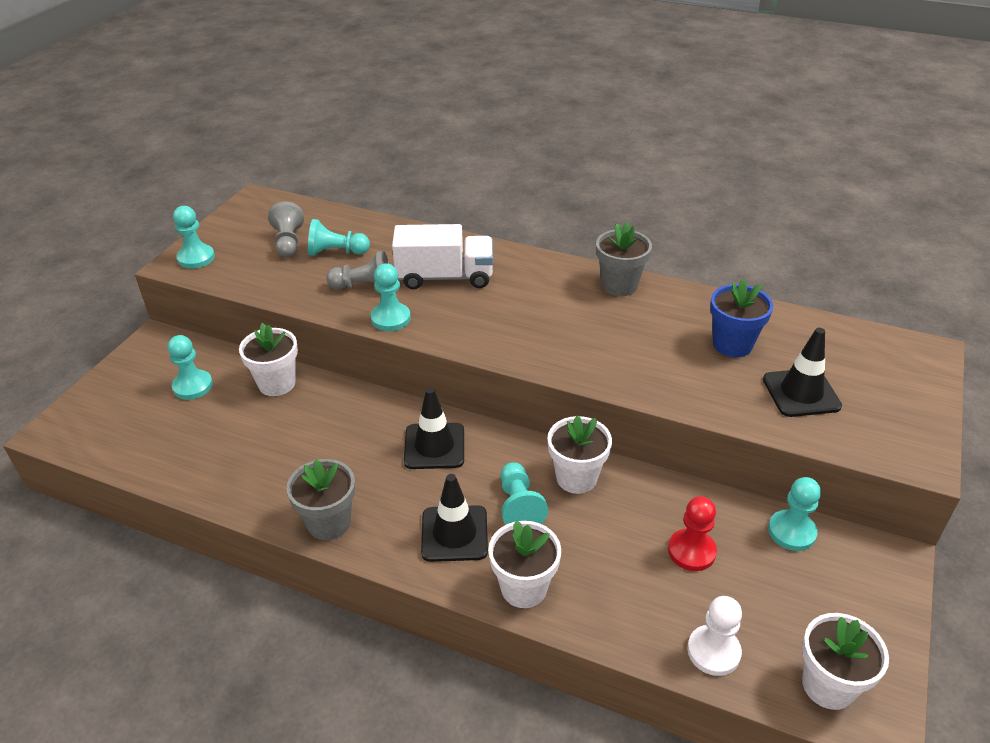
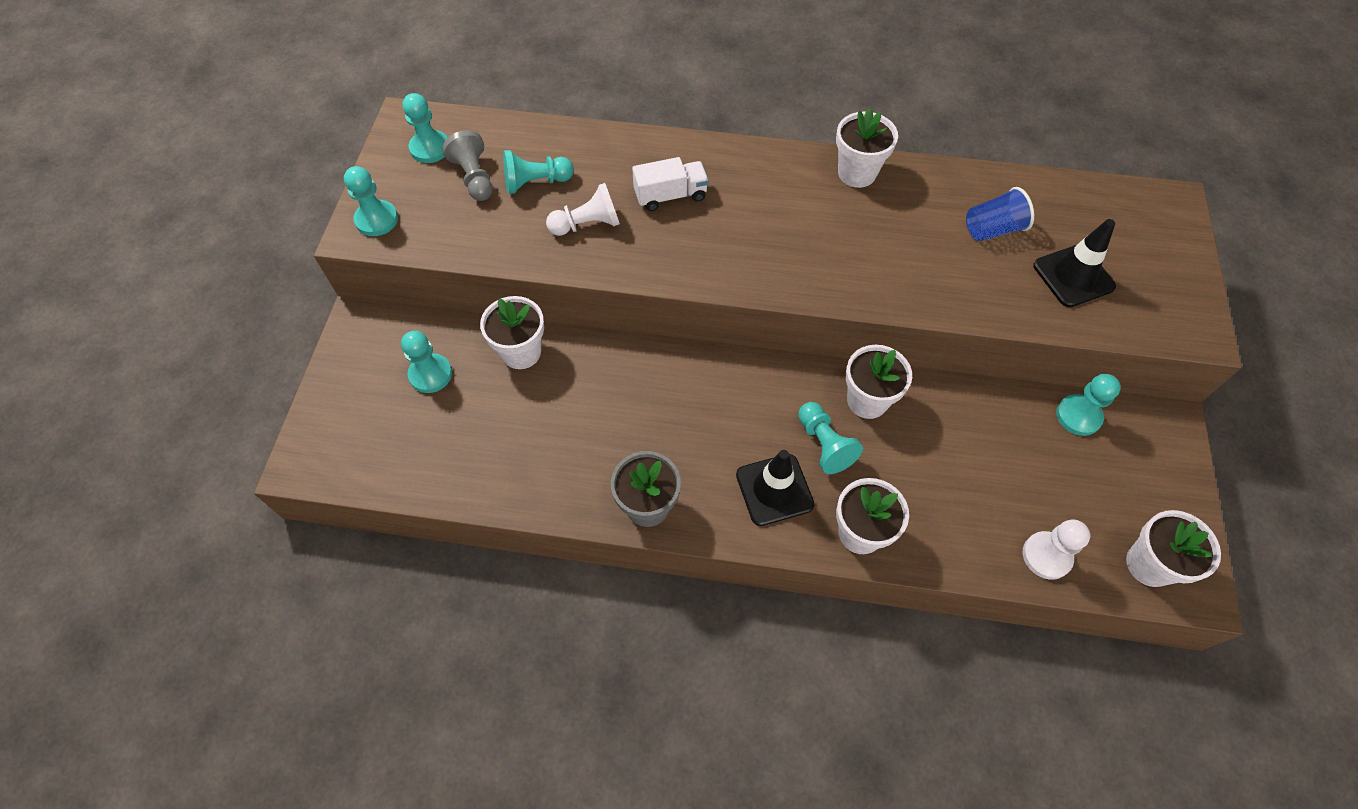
camera: 15 degrees left, 20 degrees up
(364, 286) = (587, 224): grey pawn -> white pawn
(390, 318) = (635, 263): turquoise pawn -> turquoise pawn (430, 148)
(434, 446) = (716, 394): black traffic cone -> none
(445, 277) = (670, 196): white truck -> white truck, size x0.66
(619, 285) = (857, 173): grey flower pot -> white flower pot
(691, 551) = (997, 457): red pawn -> none
(732, 344) = (992, 229): blue flower pot -> blue cup

